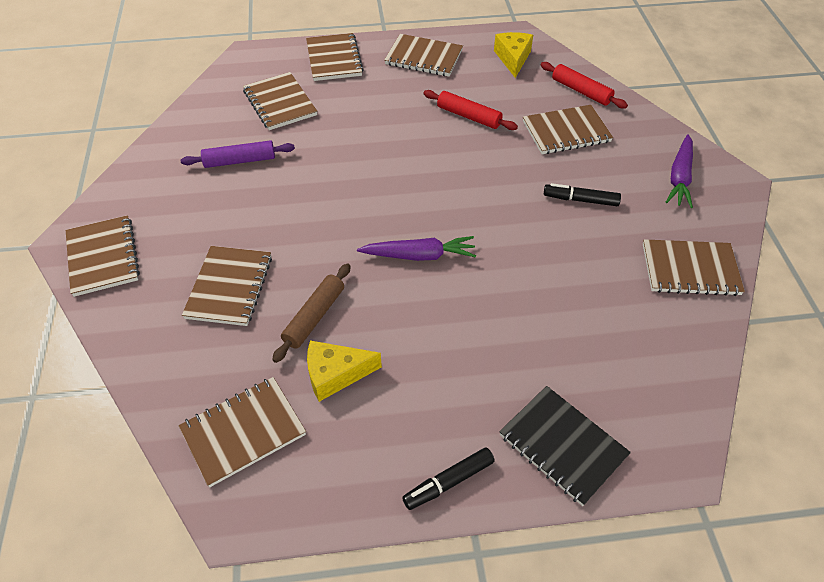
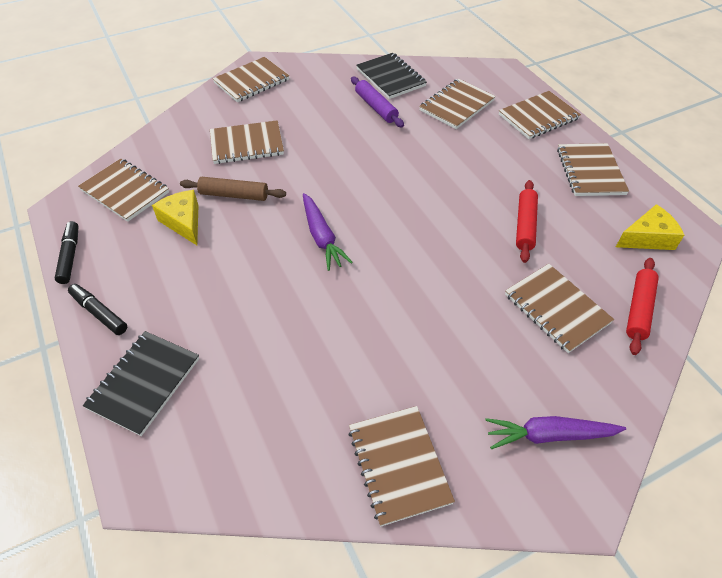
camera: 70 degrees right, 0 degrees up
(195, 135) = (390, 78): none -> black notebook
(580, 200) = (455, 341): black marker -> black marker (70, 256)

